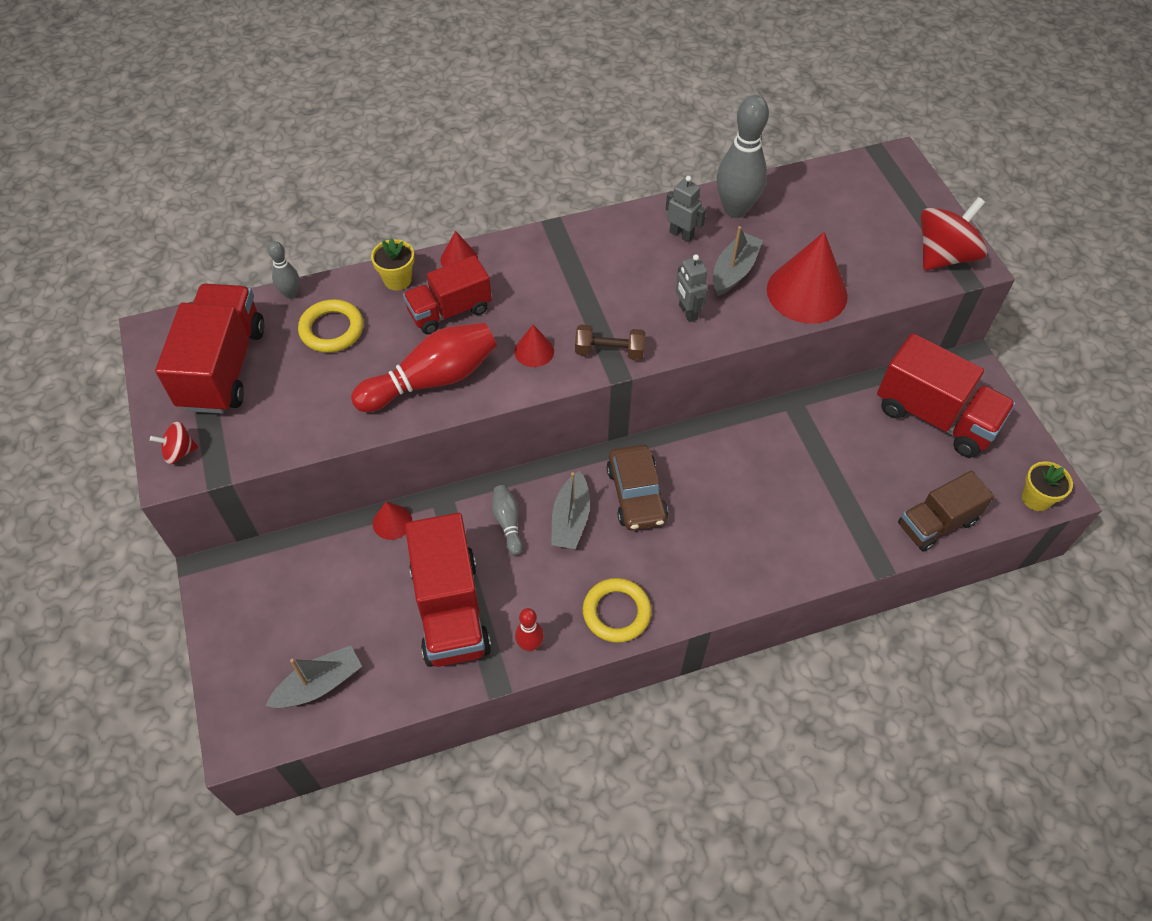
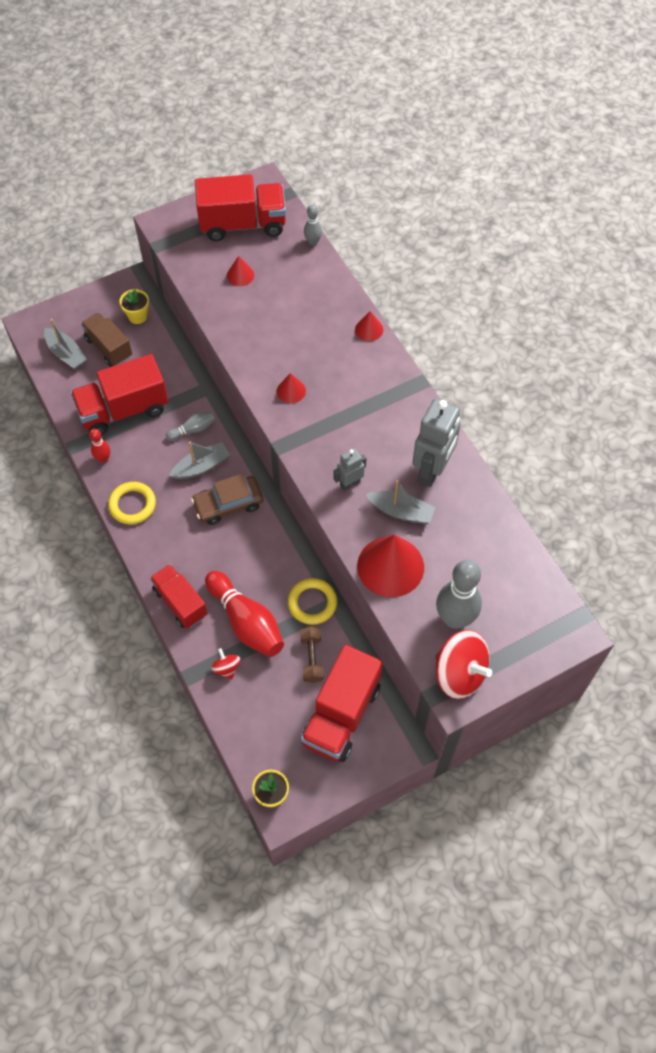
camera: 80 degrees right, 5 degrees up
(179, 452) = (174, 222): red spinning top -> red spinning top (226, 668)
(332, 329) = (286, 272): yellow ring -> yellow ring (312, 603)
(392, 522) = (184, 364): red cone -> red cone (240, 275)
(397, 280) = (340, 298): yellow flower pot -> yellow flower pot (138, 316)
(432, 380) = (253, 336): red bowling pin -> red bowling pin (246, 621)
(450, 311) = (317, 334): red truck -> red truck (180, 602)
(570, 519) = (201, 466): grey boat -> grey boat turned 150 degrees clockwise
(609, 351) = (300, 437): brown dumbbell -> brown dumbbell (312, 658)
(681, 235) = (432, 470): grey robot -> grey robot, size x1.90
(735, 209) = (472, 506): grey bowling pin -> grey bowling pin (455, 618)
(936, 523) = (235, 715): brown truck -> brown truck (109, 348)

